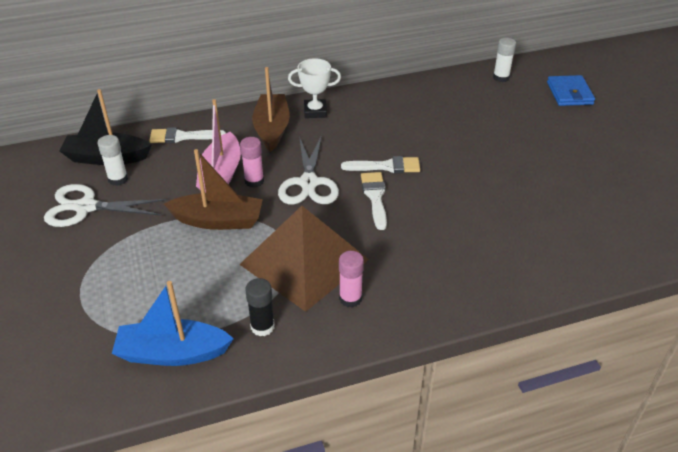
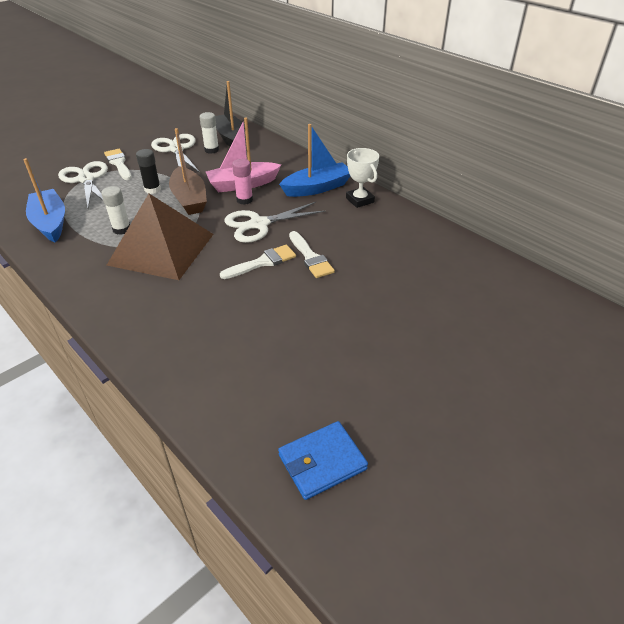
camera: 65 degrees right, 0 degrees up
(85, 304) = (86, 179): none -> white scissors
(182, 137) = (276, 156): white brush -> white brush (118, 163)
(262, 327) = (84, 250): black glue stick -> black glue stick (152, 189)
(272, 129) = (317, 188): brown boat -> blue boat
(350, 298) = (127, 283): pink glue stick -> none
(501, 78) = (537, 296): white glue stick -> white glue stick (121, 229)
(569, 93) = (567, 360): blue wallet -> blue wallet (322, 462)

